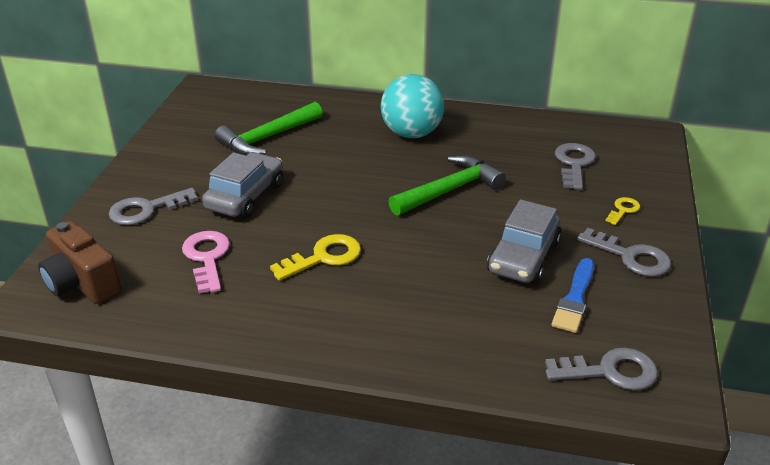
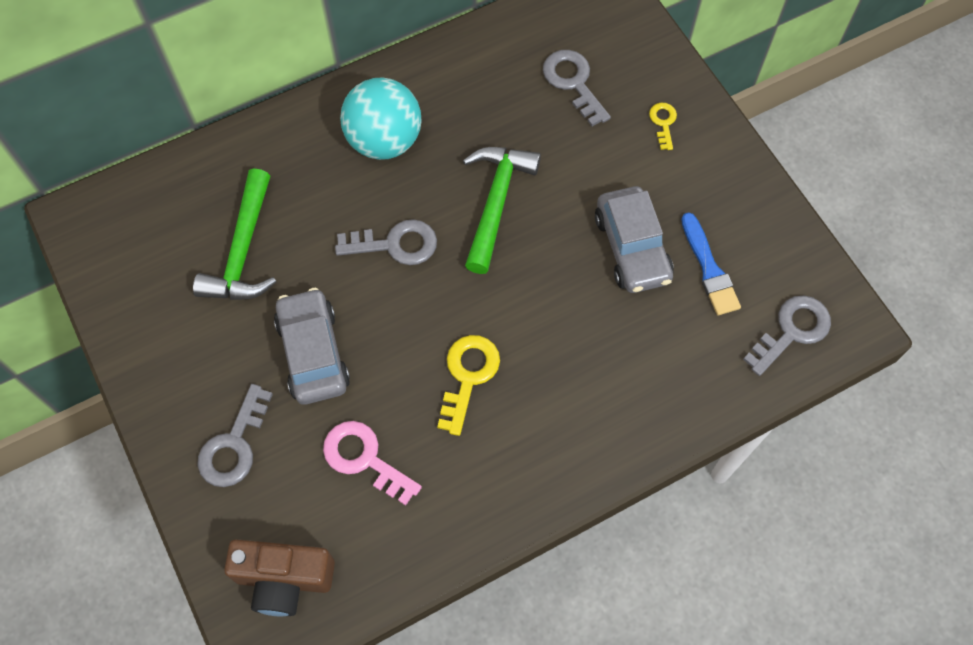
camera: 40 degrees left, 30 degrees up
(631, 257) = (713, 183): grey key -> grey key (395, 244)

